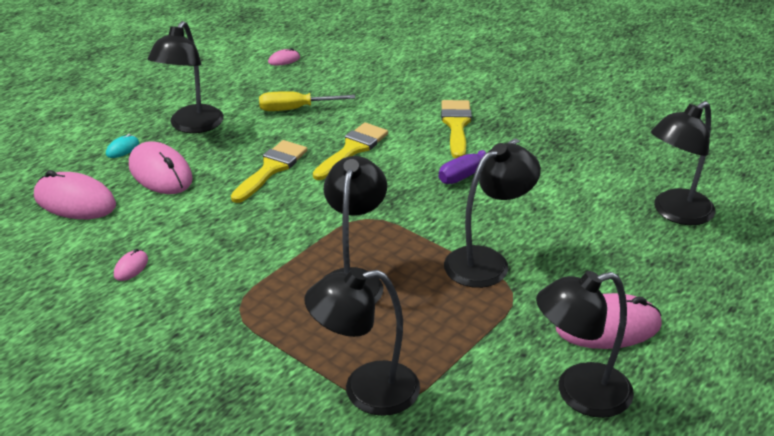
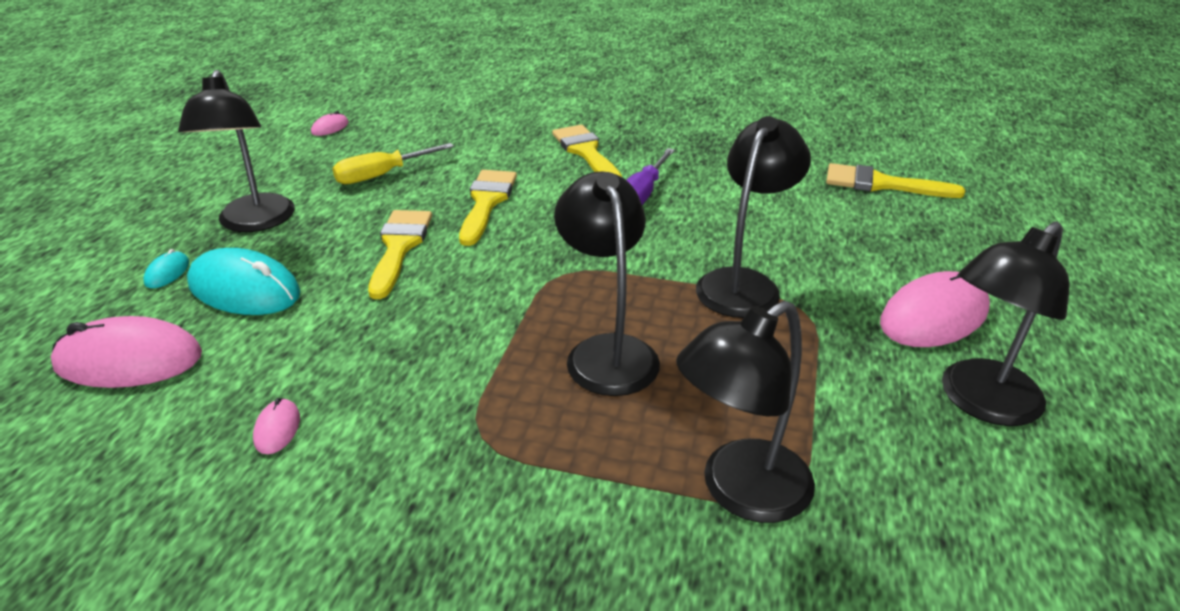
camera: 25 degrees left, 0 degrees up
(160, 173) = (244, 289): pink mouse -> turquoise mouse
(675, 213) = (881, 184): black lamp -> yellow brush

